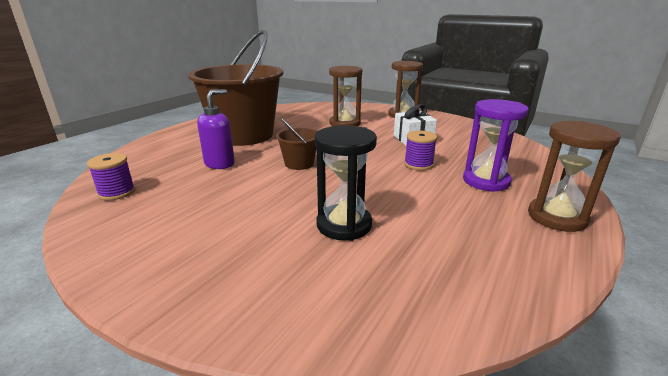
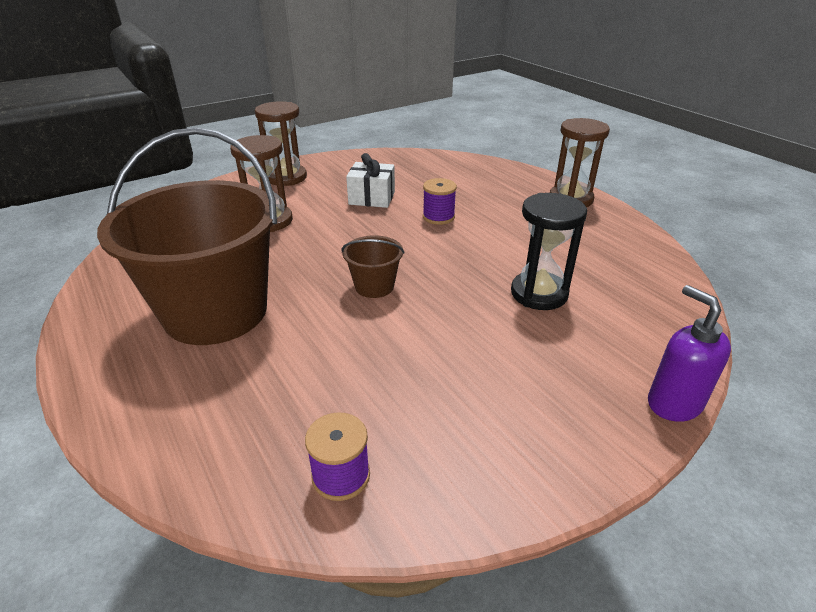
camera: 65 degrees left, 10 degrees up
(220, 164) = (316, 352): purple soap dispenser -> purple soap dispenser (673, 403)
(486, 181) = (497, 200): purple hourglass -> none

